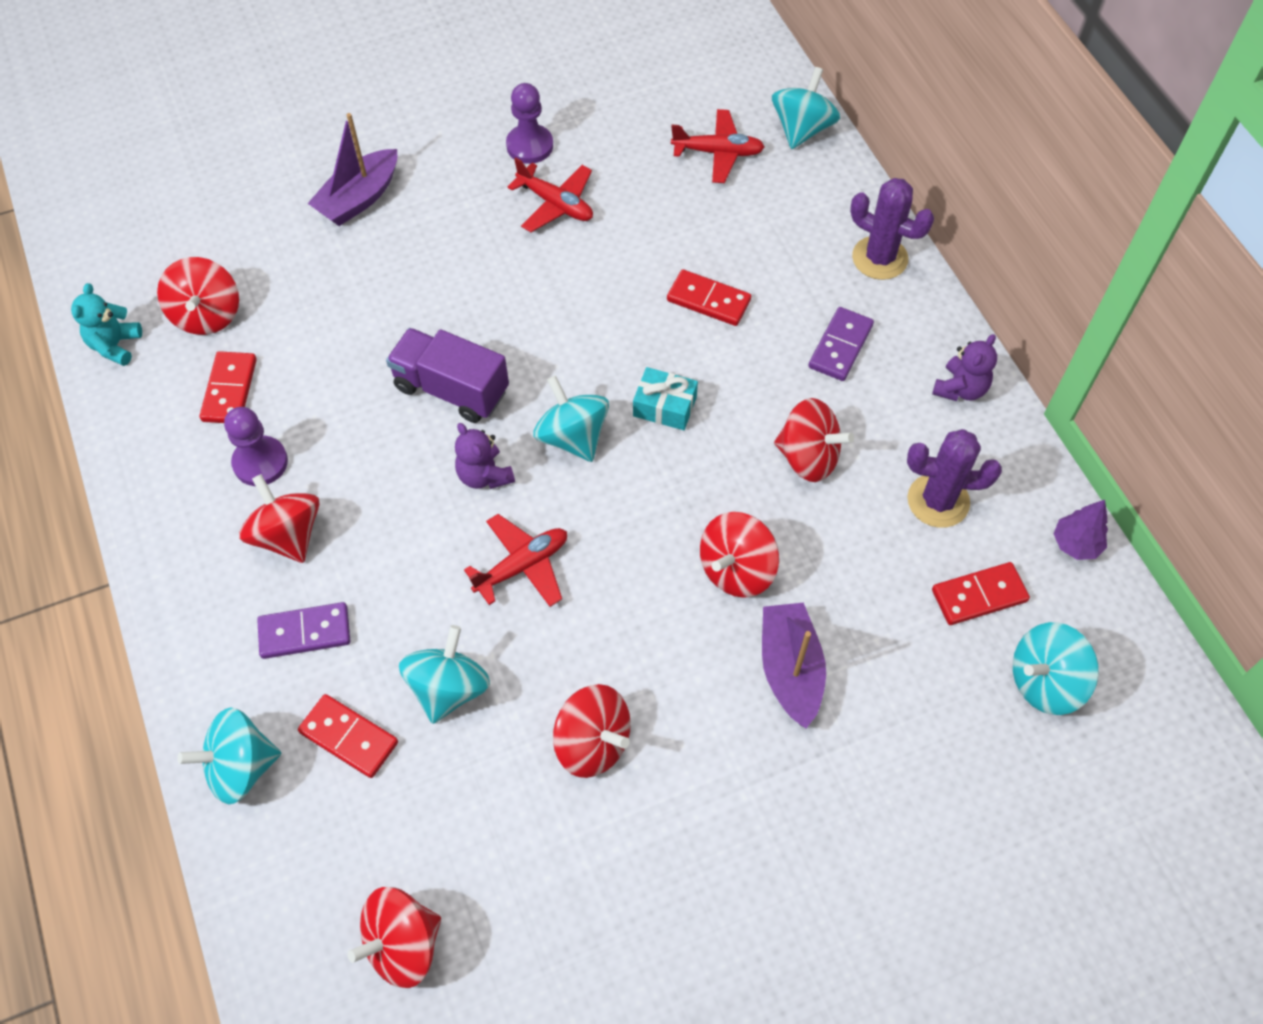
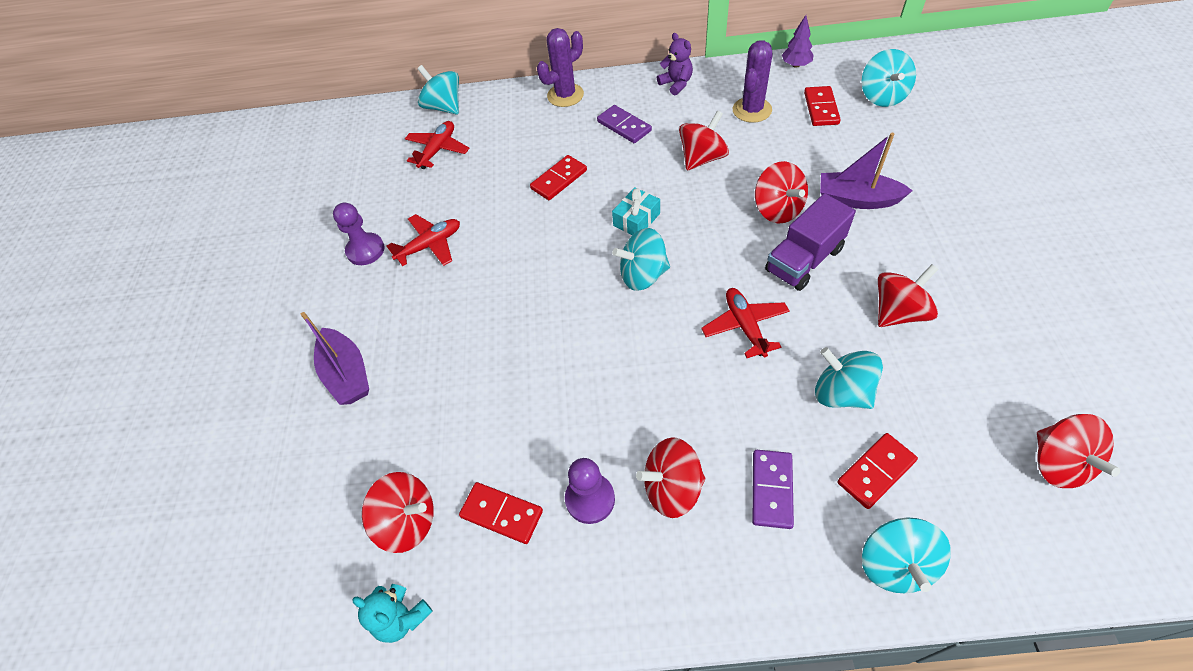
camera: 65 degrees left, 5 degrees down
(451, 389) = (571, 342): purple truck -> purple truck (804, 260)
(484, 475) = (658, 335): purple teddy bear -> none

